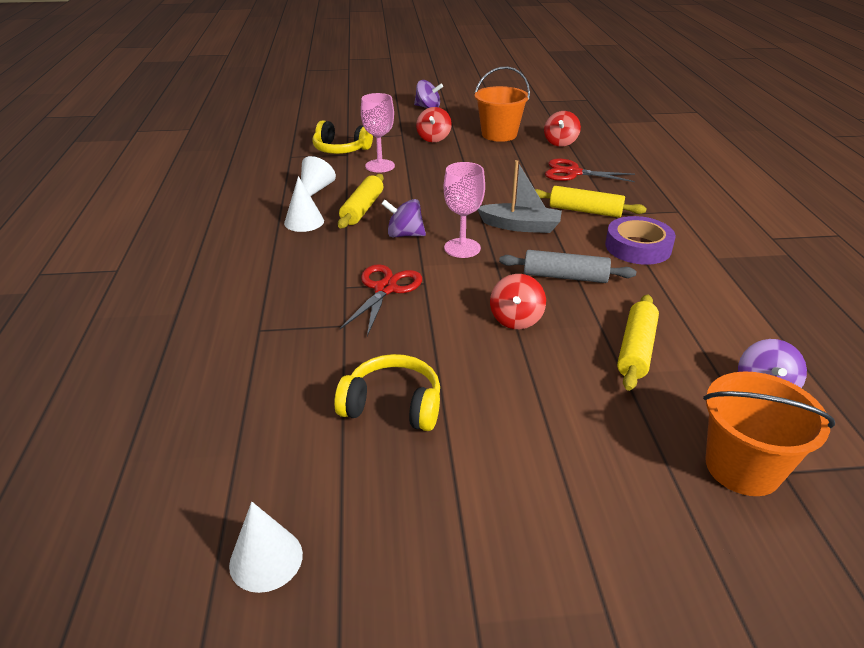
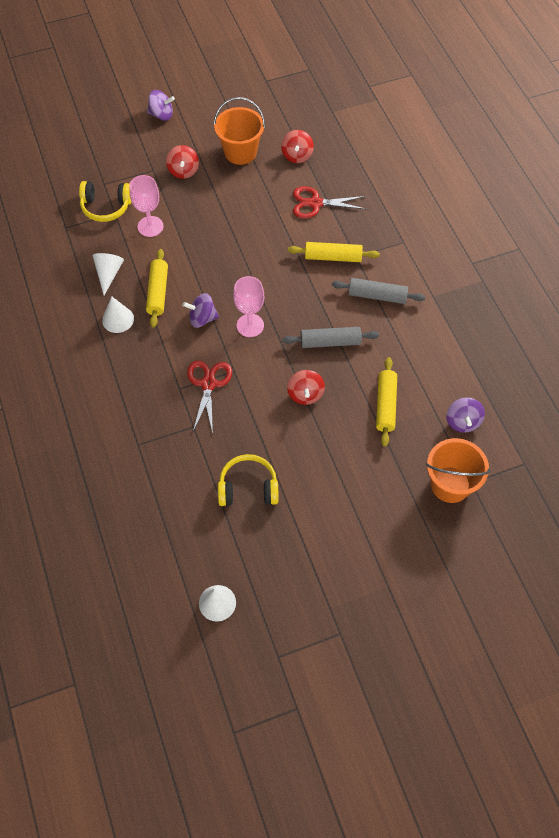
camera: 15 degrees left, 25 degrees up
(520, 226) = (287, 288): grey boat -> none
(638, 247) = (377, 296): purple tape -> grey rolling pin

